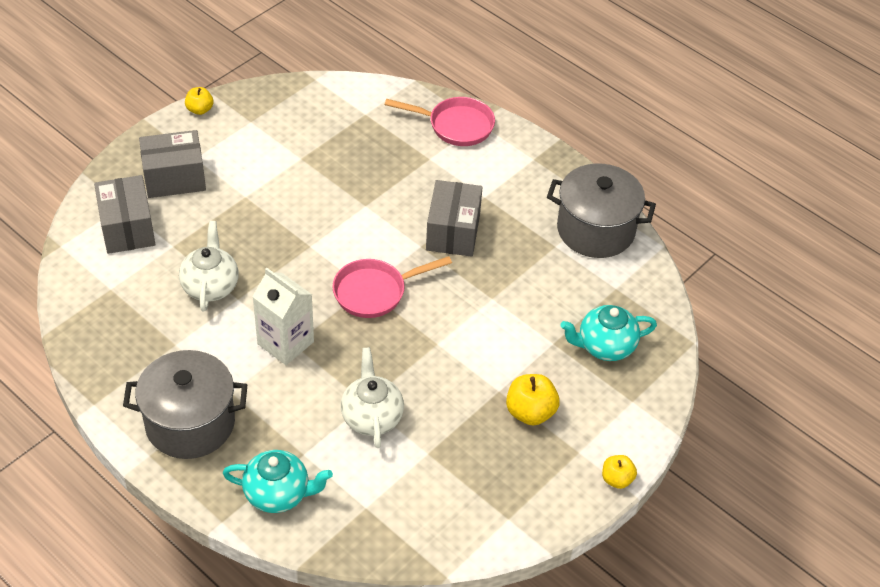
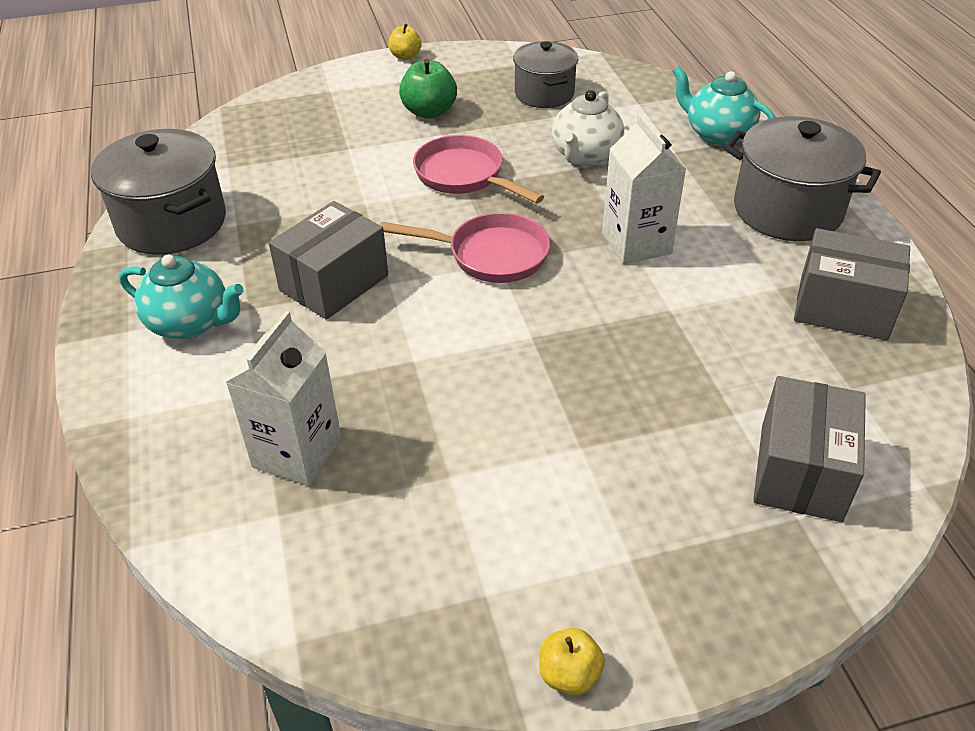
camera: 145 degrees left, 5 degrees down
(174, 178) = (686, 532): grey box -> grey box (843, 308)
(210, 286) = (700, 337): white teapot -> none
(382, 139) = (297, 453): none -> white carton
(455, 482) = (544, 94): none -> grey pot
(456, 125) = (166, 426): pink pan -> pink pan (464, 176)
(530, 412) = (429, 112): yellow apple -> green apple
(605, 346) = (303, 130): turquoise teapot -> turquoise teapot (191, 323)

